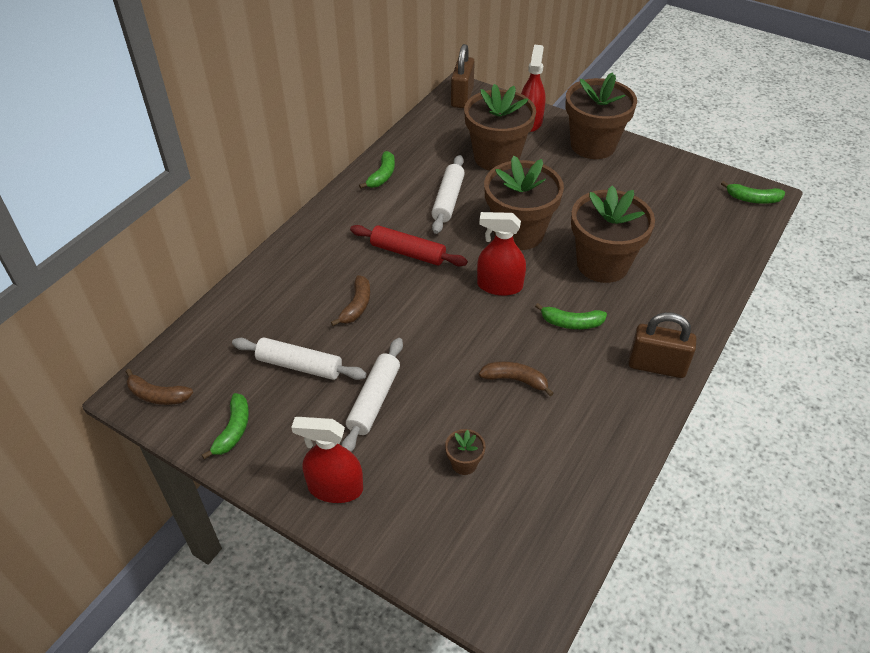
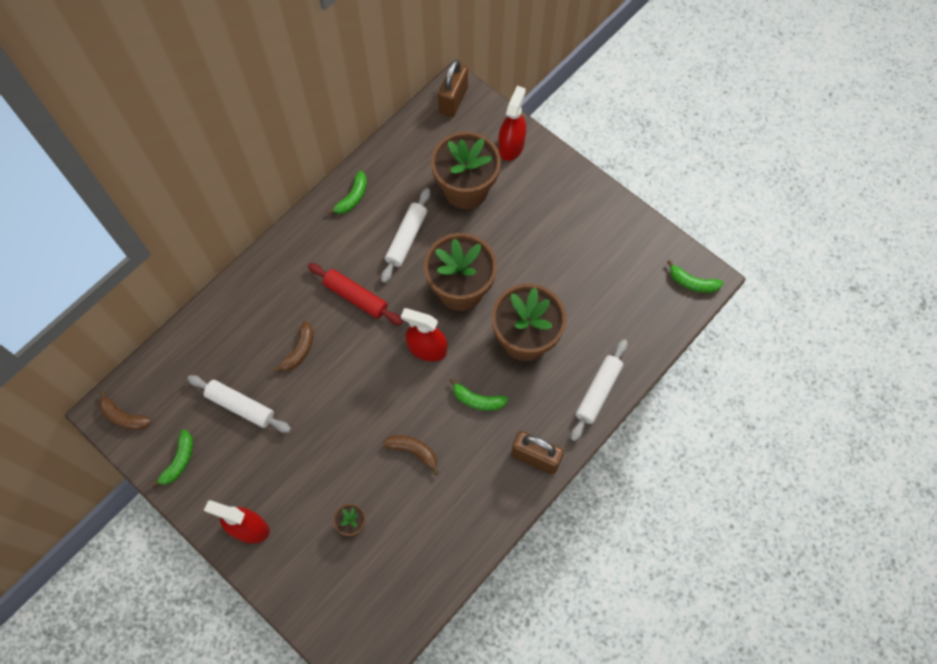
camera: 10 degrees right, 20 degrees up
(374, 400) = (294, 452): white rolling pin -> white rolling pin (598, 392)
(593, 145) = (563, 188): brown flower pot -> none

